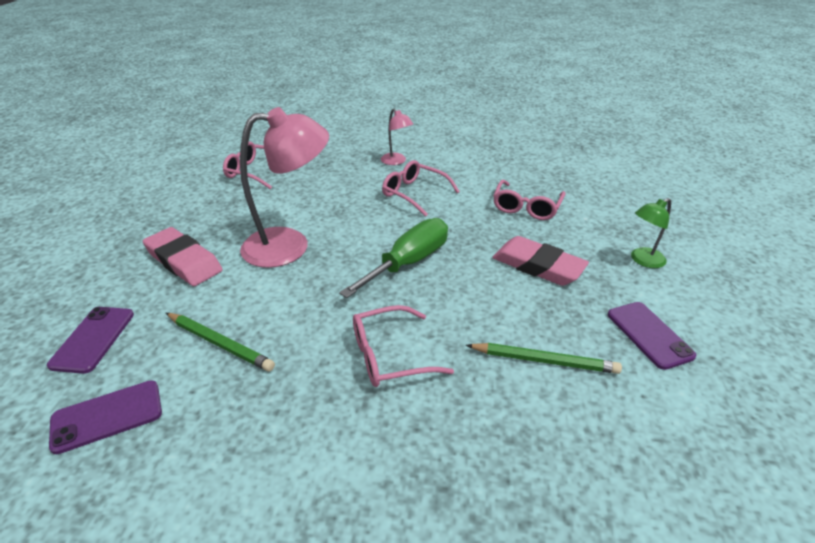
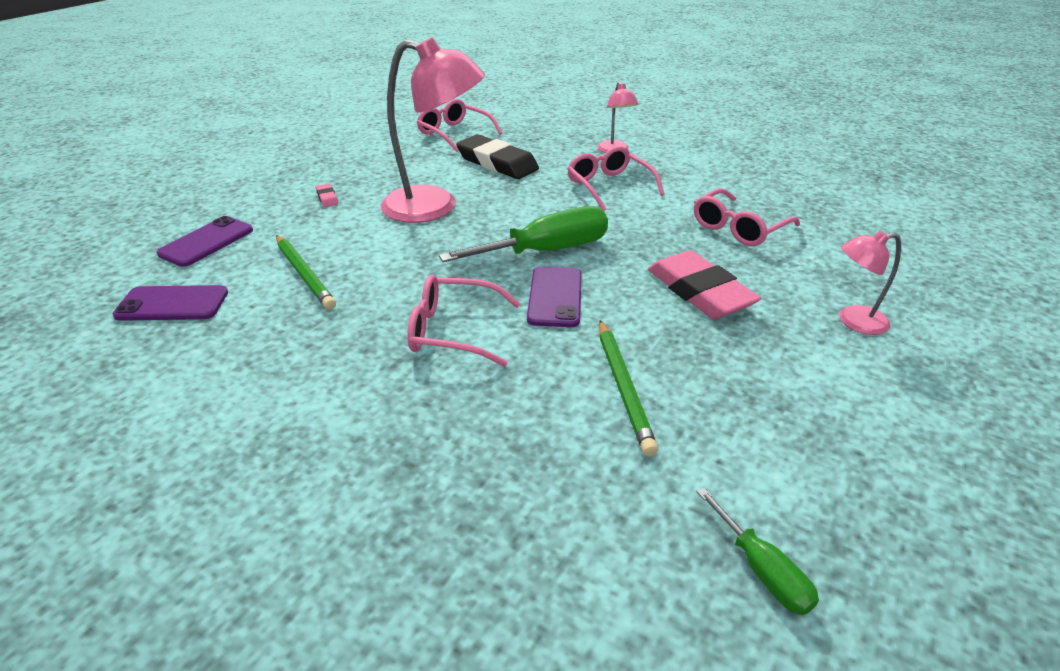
camera: 25 degrees right, 0 degrees up
(184, 261) = (327, 198): pink eraser -> pink eraser, size x0.40
(312, 192) = (497, 163): none -> black eraser
(545, 361) = (623, 387): green pencil -> green pencil turned 45 degrees clockwise
(643, 260) = (853, 321): green lamp -> pink lamp
(649, 335) = (787, 402): purple phone -> purple phone (555, 297)
(722, 466) = (762, 570): none -> green screwdriver

